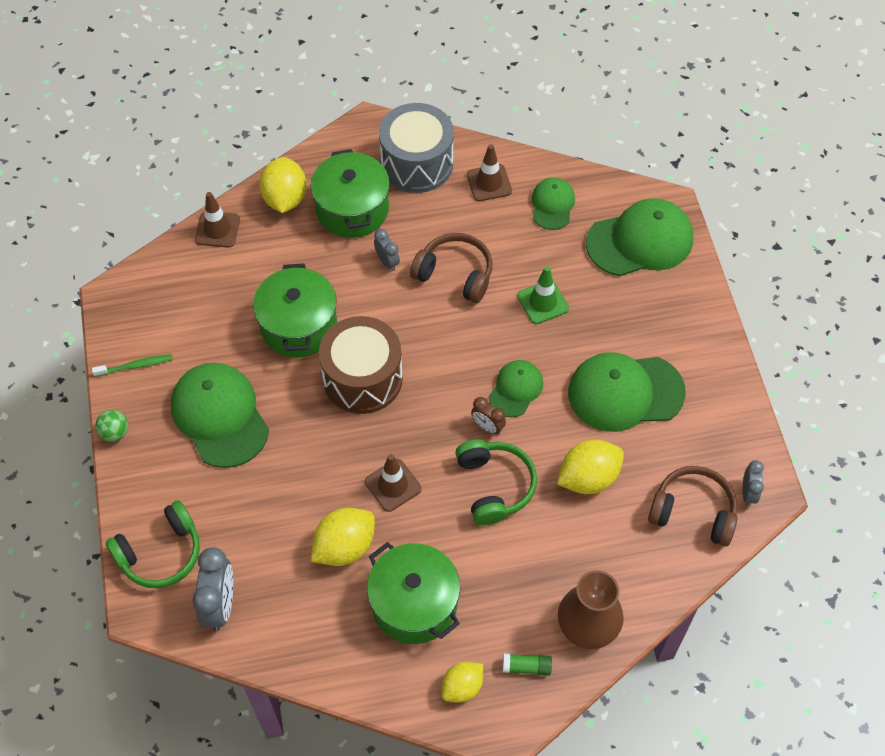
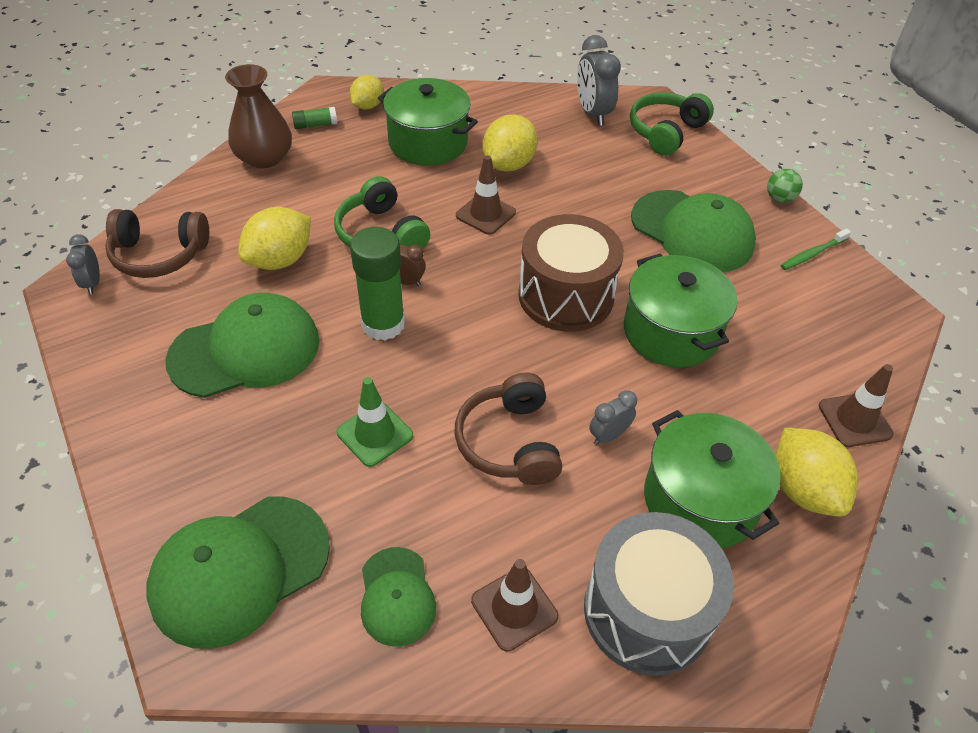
camera: 160 degrees right, 10 degrees down
(387, 261) = (608, 435): grey clock -> grey clock turned 105 degrees clockwise
(455, 274) = (509, 442): brown headphones -> brown headphones turned 75 degrees clockwise
(516, 389) = (383, 324): green cap -> green glue stick

